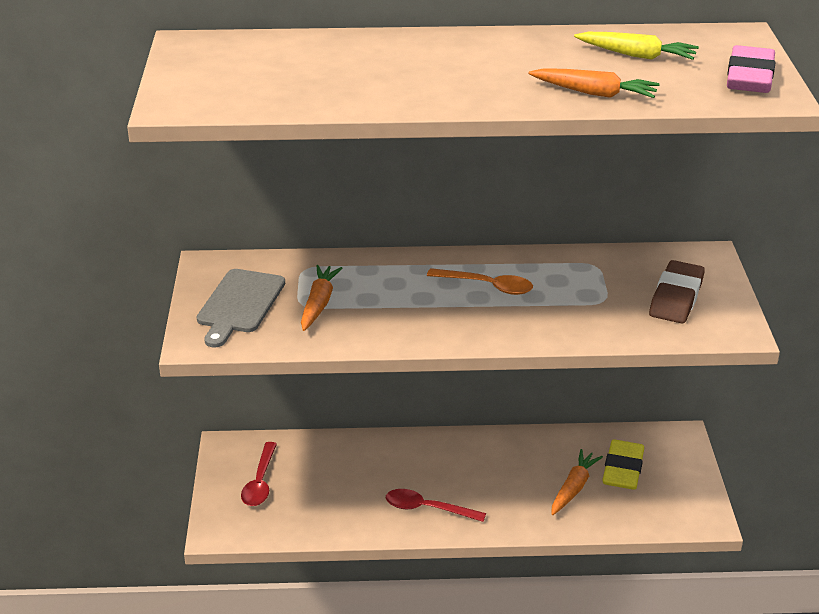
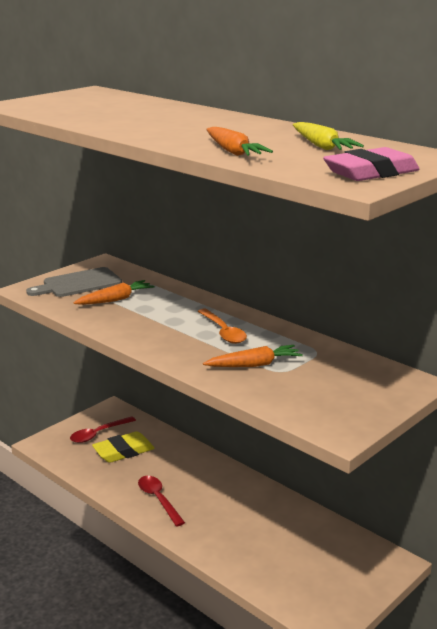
camera: 45 degrees right, 10 degrees down
(573, 488) = (264, 545): orange carrot -> orange carrot (254, 365)
(623, 469) = (317, 555): yellow eraser -> yellow eraser (123, 451)
(676, 298) = (335, 393): brown eraser -> none

